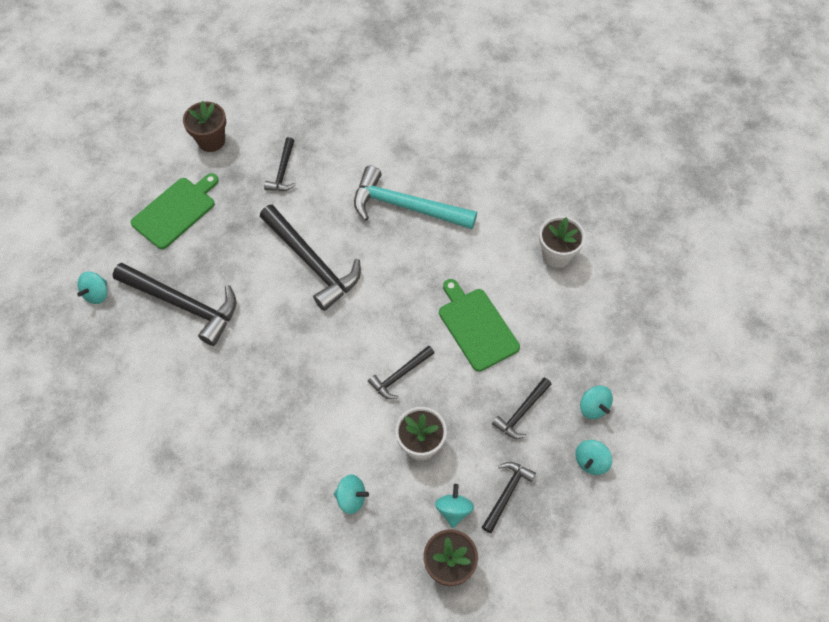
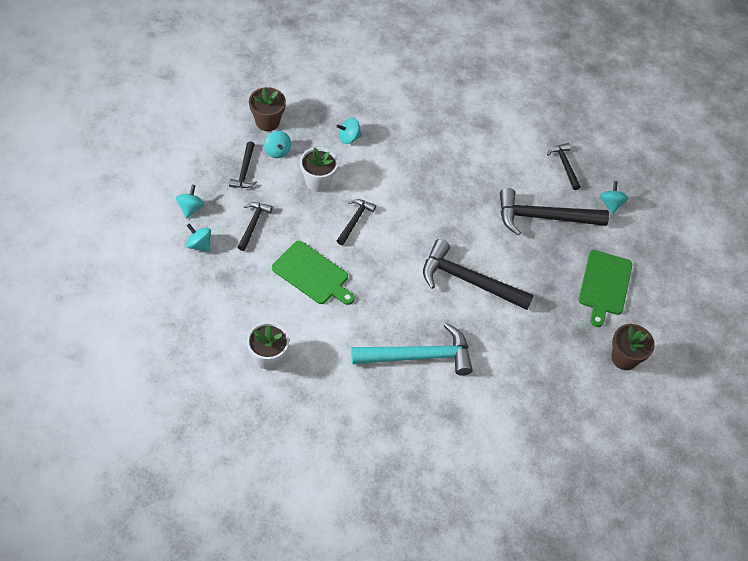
camera: 150 degrees right, 5 degrees down
(283, 171) = (543, 351): black hammer -> black hammer (564, 165)

